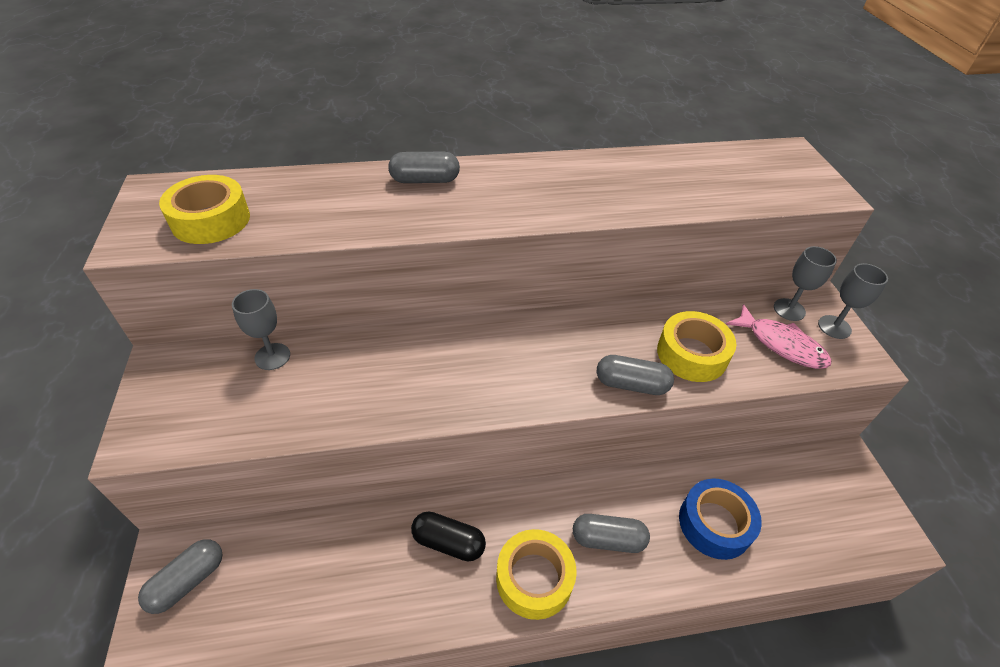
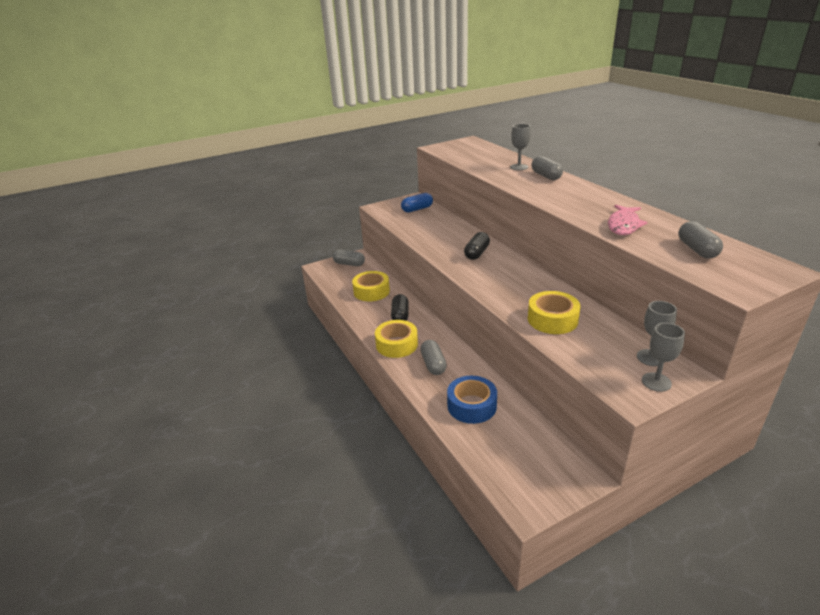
camera: 75 degrees right, 15 degrees down
(211, 220) = (463, 152): yellow tape -> yellow tape (371, 291)
(219, 376) = (417, 209): none -> blue capsule
(272, 356) = (436, 215): grey goblet -> grey goblet (519, 167)
(464, 358) = (476, 253): none -> black capsule
(631, 384) = (505, 302): grey capsule -> grey capsule (697, 250)
(781, 344) = (604, 356): pink fish -> pink fish (623, 225)

